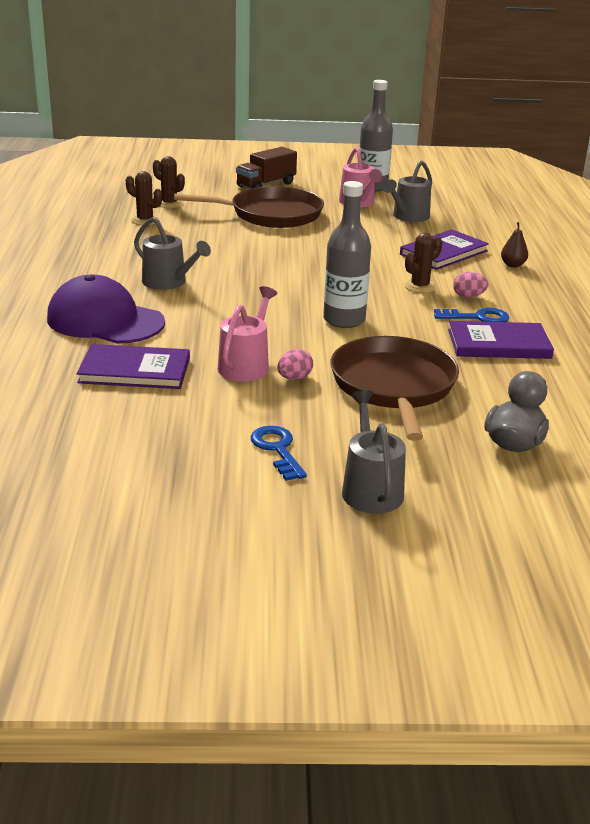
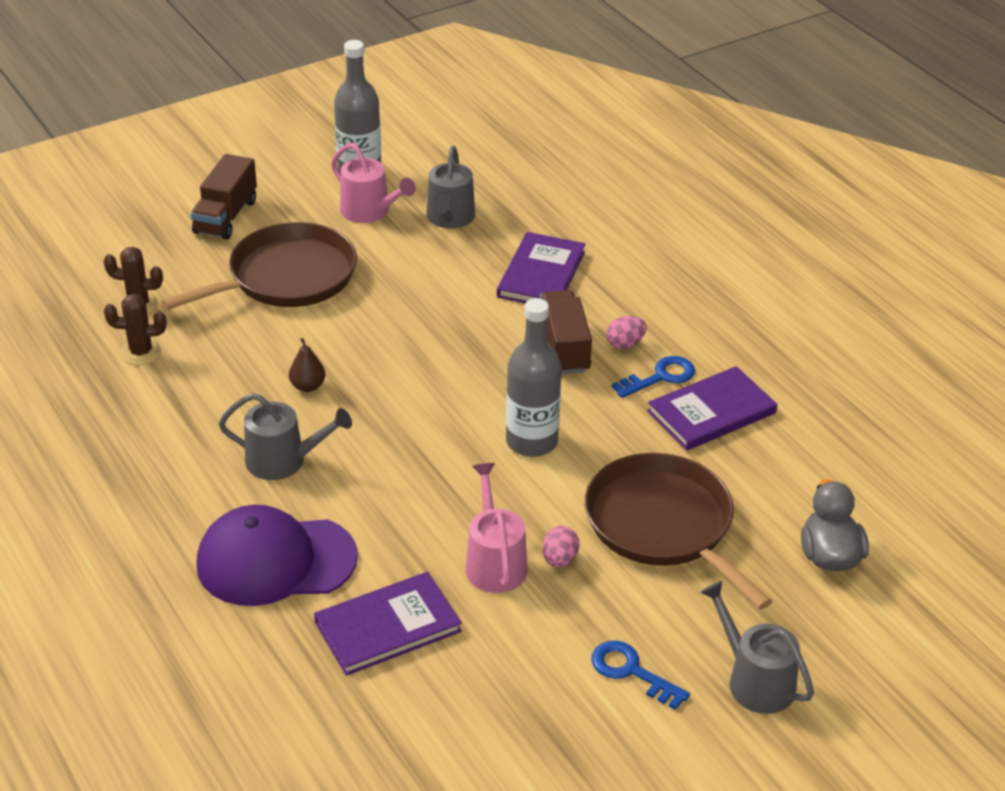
camera: 30 degrees left, 10 degrees up
(420, 286) = (563, 348): brown cactus -> brown truck
(512, 265) = (629, 267): brown pear -> brown pear (308, 386)

